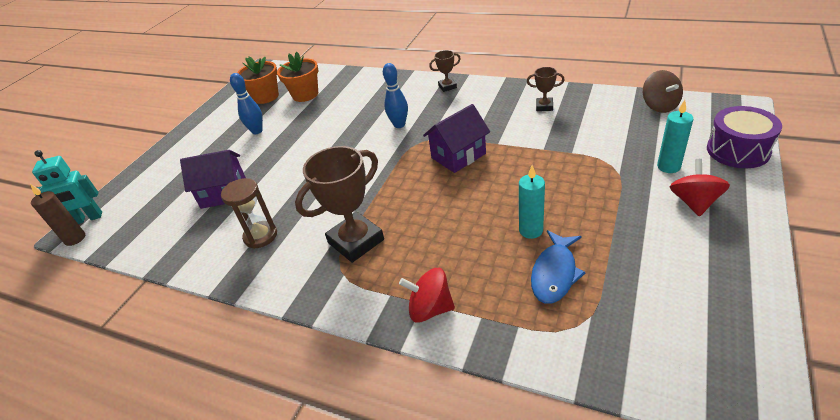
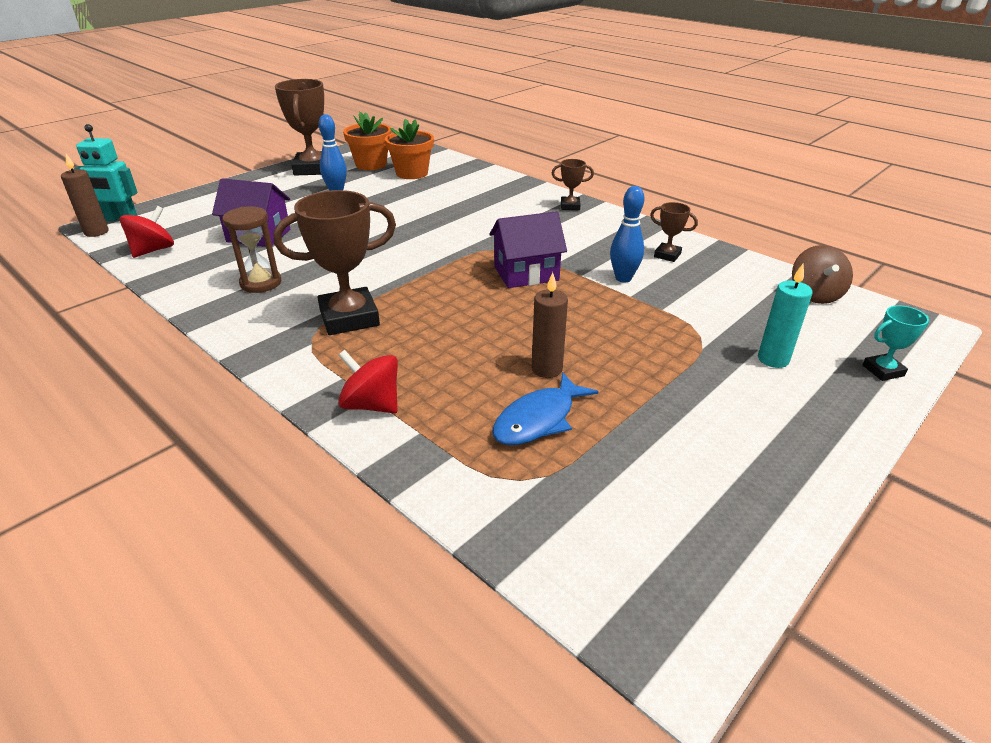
camera: 15 degrees right, 5 degrees down
(220, 116) = (313, 169): none -> brown trophy
(399, 125) = (486, 227): blue bowling pin -> blue bowling pin (623, 278)
(531, 230) = (547, 369): turquoise candle -> brown candle
(694, 202) = (775, 406): red spinning top -> red spinning top (153, 250)
(738, 150) = (883, 370): purple drum -> turquoise trophy

